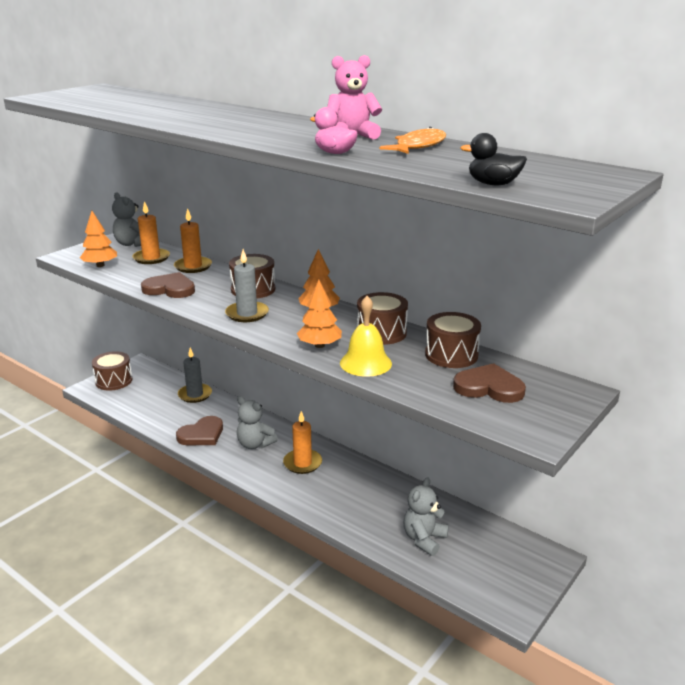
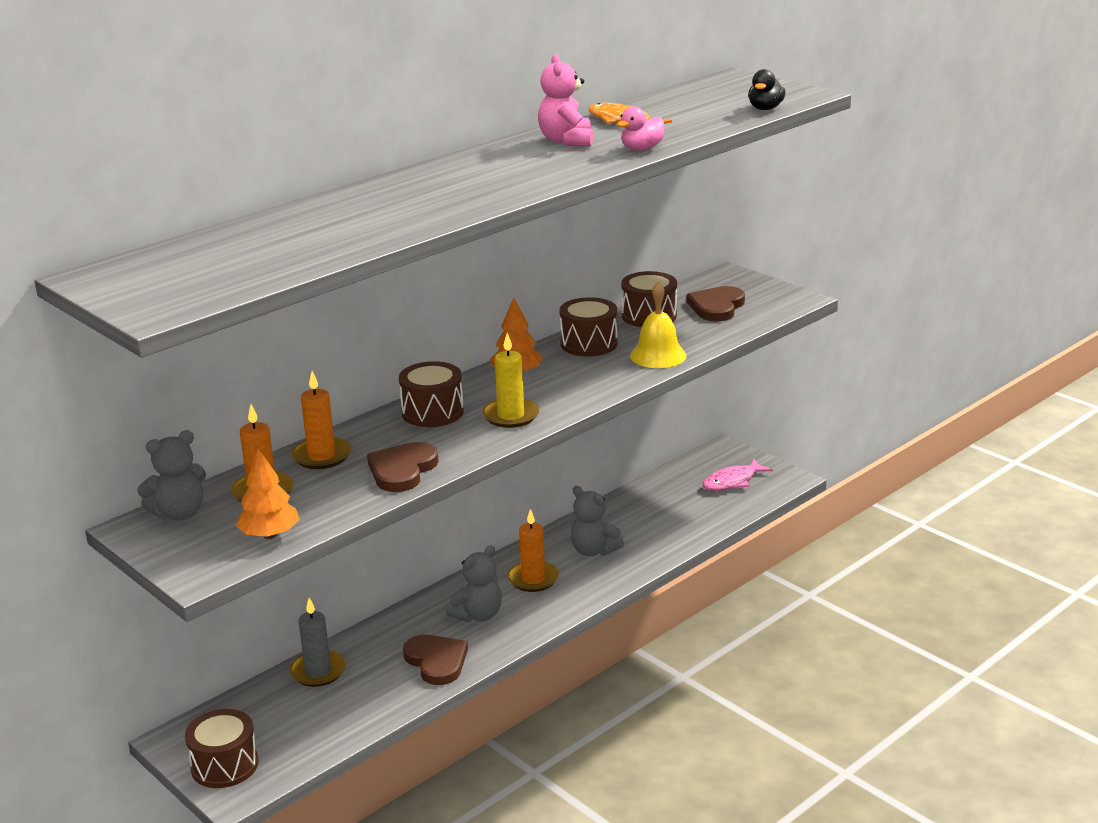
camera: 80 degrees left, 0 degrees up
(247, 314) = (511, 416): grey candle -> yellow candle
(319, 345) = (611, 376): orange tree -> none
(424, 539) = (689, 511): grey teddy bear -> grey teddy bear (593, 550)
(489, 566) = (732, 482): none -> pink fish

